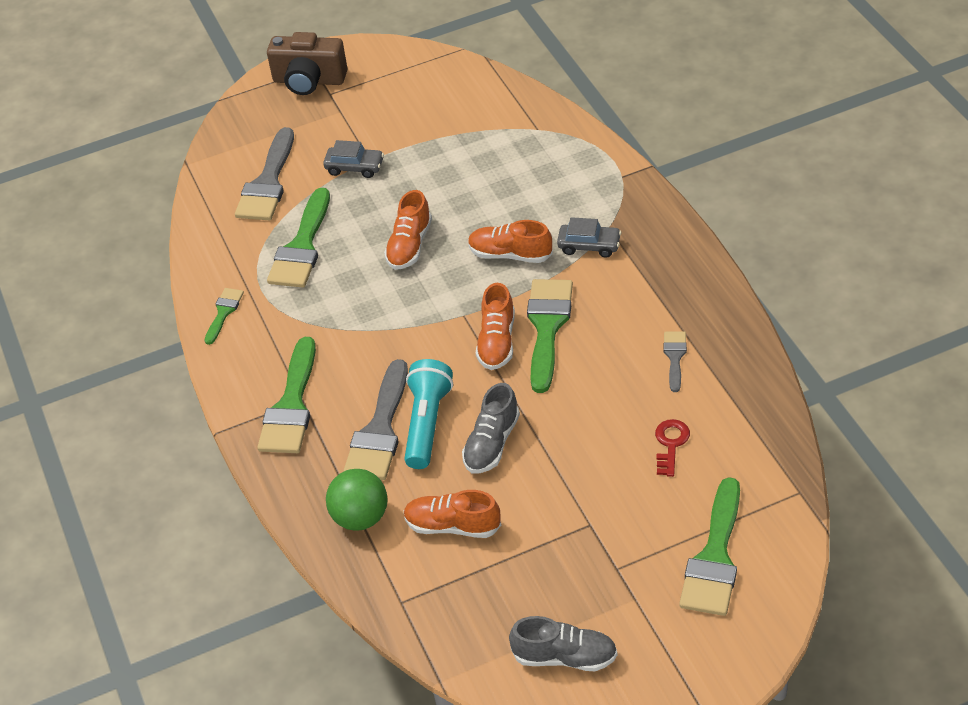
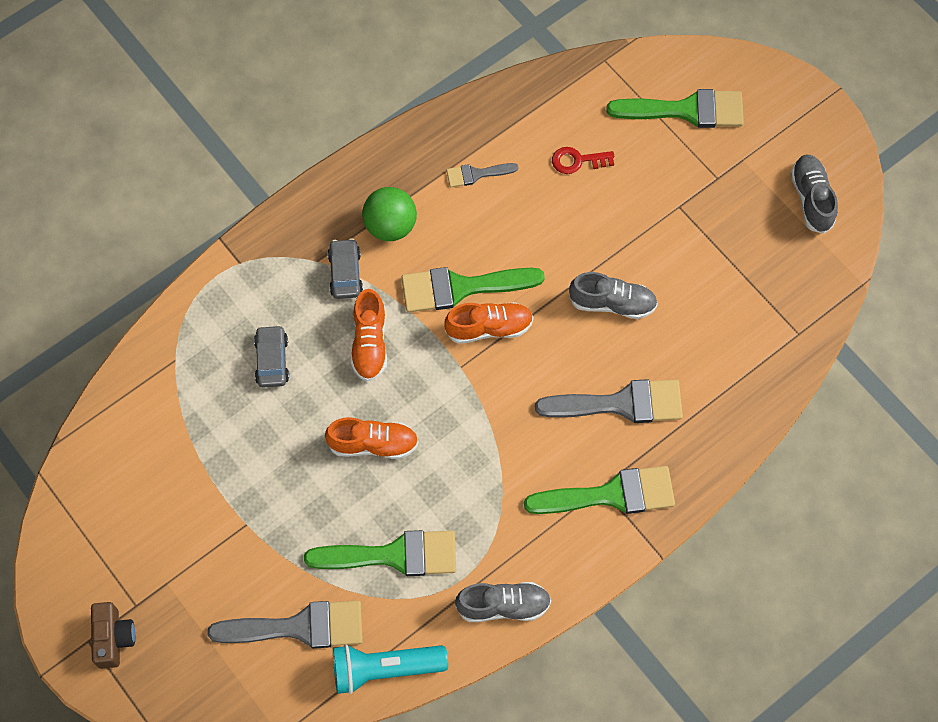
camera: 110 degrees left, 20 degrees up
(223, 312) = (503, 606): green brush -> grey shoe
(309, 81) = (113, 638): brown camera -> brown camera, size x0.66
(355, 167) = (260, 537): grey car -> grey car (272, 360)
(360, 517) = (722, 392): green ball -> green ball (390, 226)
(427, 423) = (602, 364): turquoise flashlight -> turquoise flashlight (384, 669)
(452, 526) = (710, 313): orange shoe -> none

